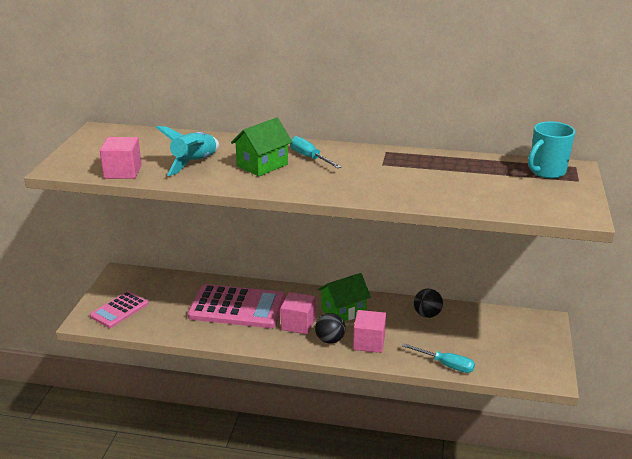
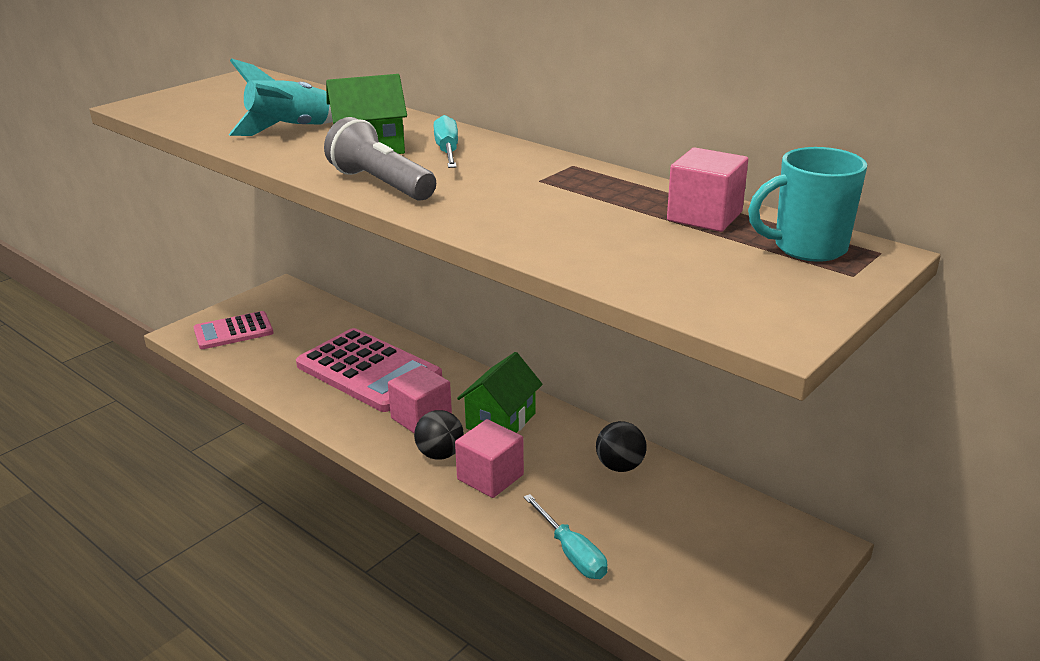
camera: 30 degrees right, 0 degrees up
(123, 172) = (195, 122): pink cube -> pink cube (704, 216)
(305, 186) = (381, 184): none -> grey flashlight
(343, 311) = (501, 421): green house -> green house turned 60 degrees counterclockwise

